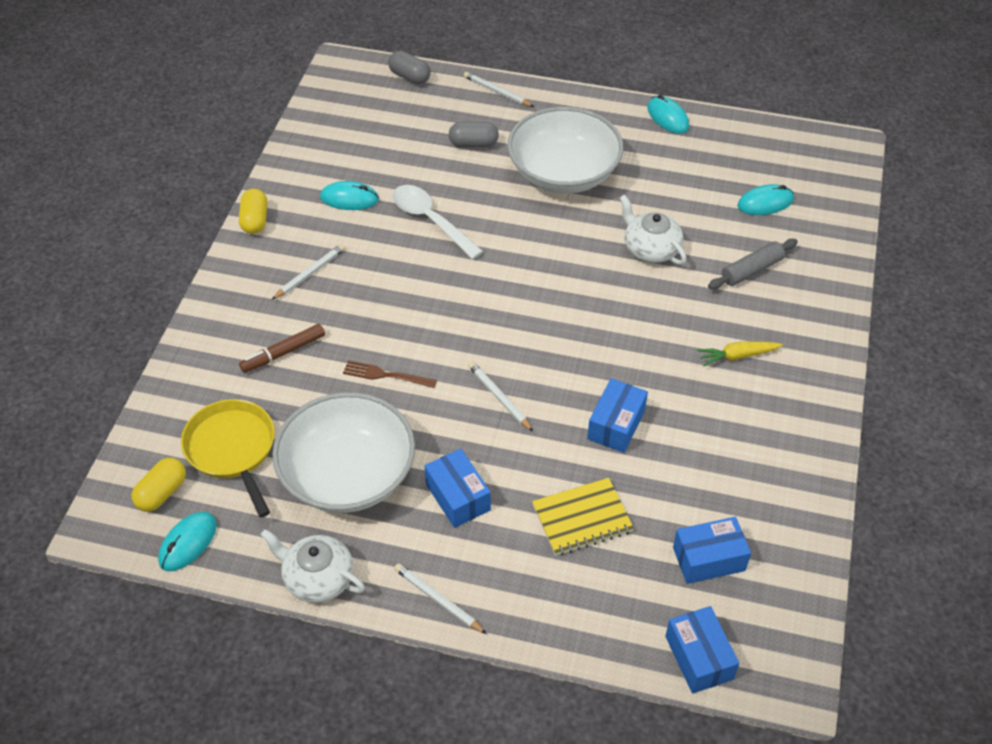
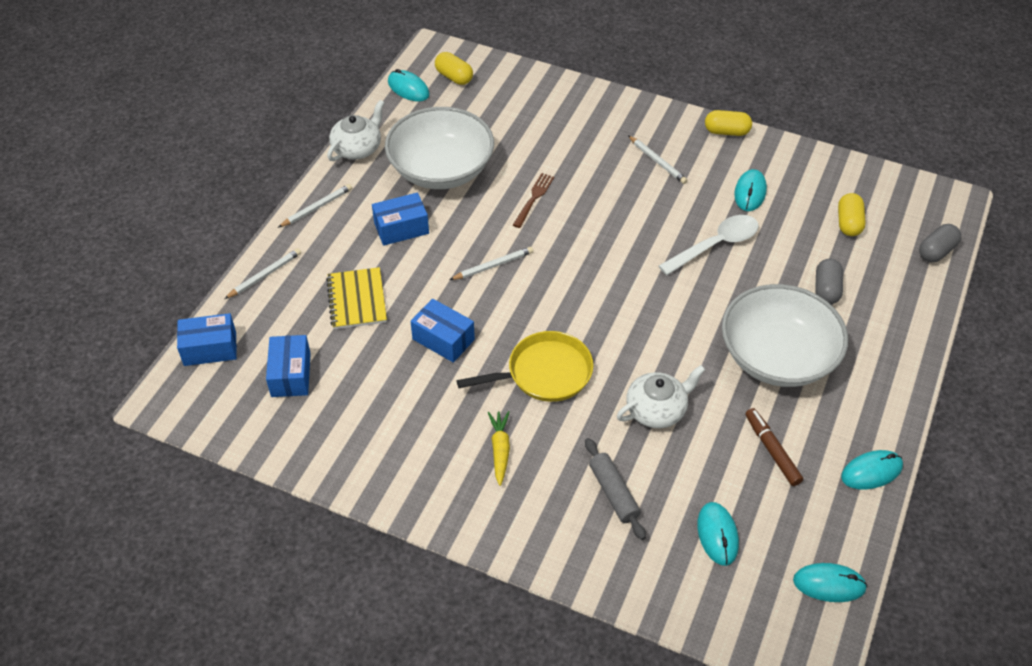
camera: 100 degrees right, 0 degrees up
(232, 449) = (482, 111): yellow pan -> yellow pan (544, 373)
(283, 353) = (571, 141): brown marker -> brown marker (772, 450)
(382, 130) = (848, 223): none -> yellow capsule
(497, 92) = (914, 320): white pencil -> white pencil (265, 275)
(781, 140) = (829, 584): none -> turquoise mouse

